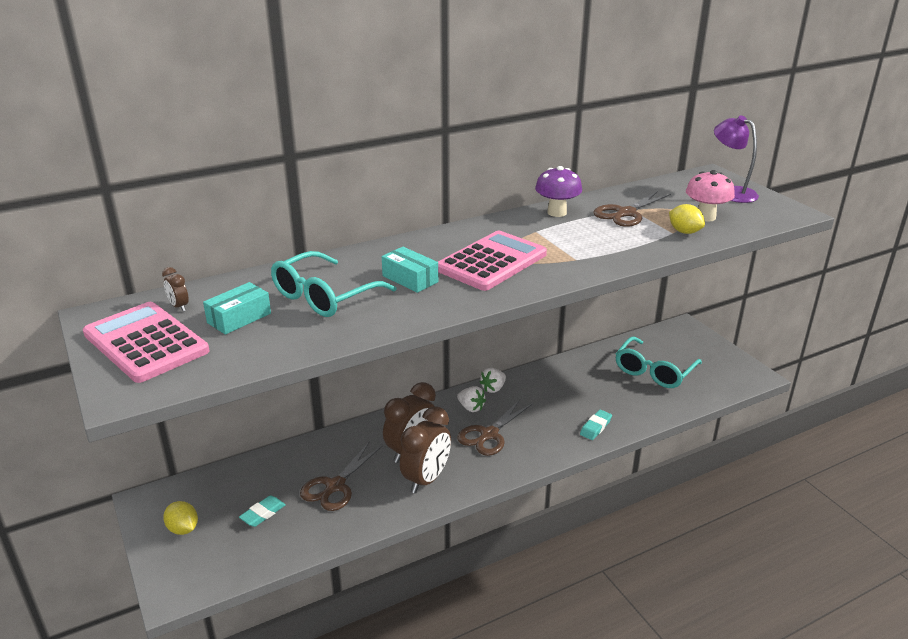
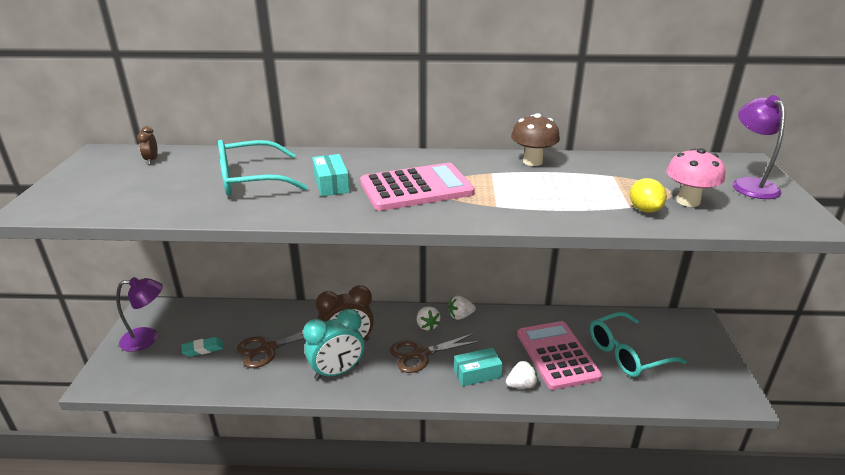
camera: 30 degrees right, 0 degrees up
(145, 343) = (96, 179): pink calculator -> pink calculator (557, 355)
(183, 529) = (147, 338): yellow lemon -> purple lamp
(239, 318) = (174, 179): turquoise box -> turquoise box (477, 373)
(426, 479) = (337, 371): brown clock -> turquoise clock
(557, 212) = (532, 161): purple mushroom -> brown mushroom
(595, 427) = (521, 385): turquoise eraser -> white strawberry
(625, 213) = (601, 177): brown scissors -> none

